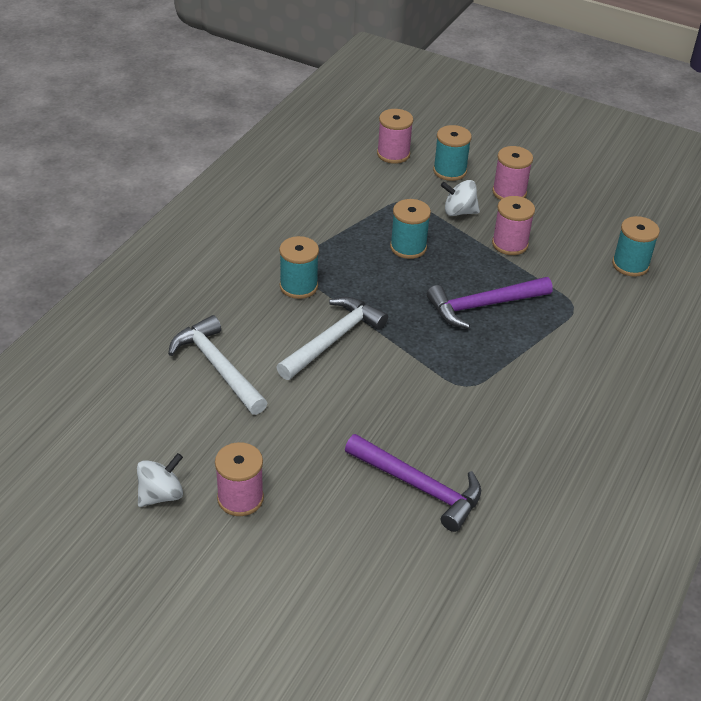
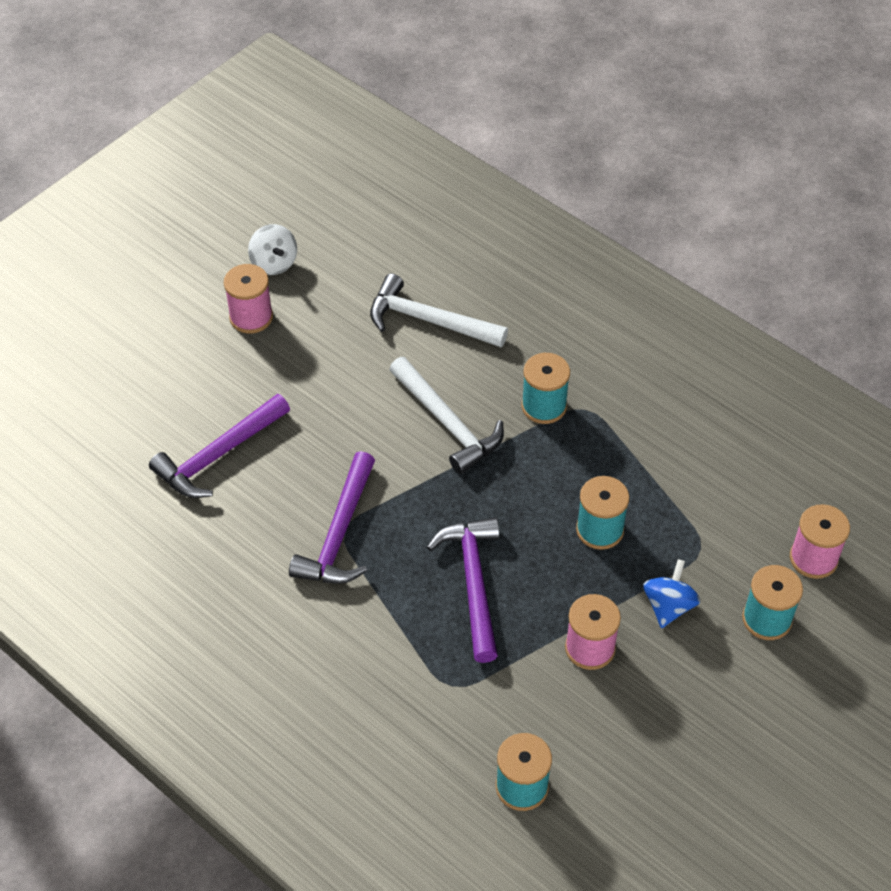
camera: 105 degrees right, 10 degrees up
(218, 366) = (429, 320): white hammer -> white hammer turned 135 degrees counterclockwise
(459, 212) = (668, 606): white spinning top -> blue spinning top
(470, 388) = (339, 534): none -> purple hammer
(509, 192) = (708, 681): pink spool -> none

